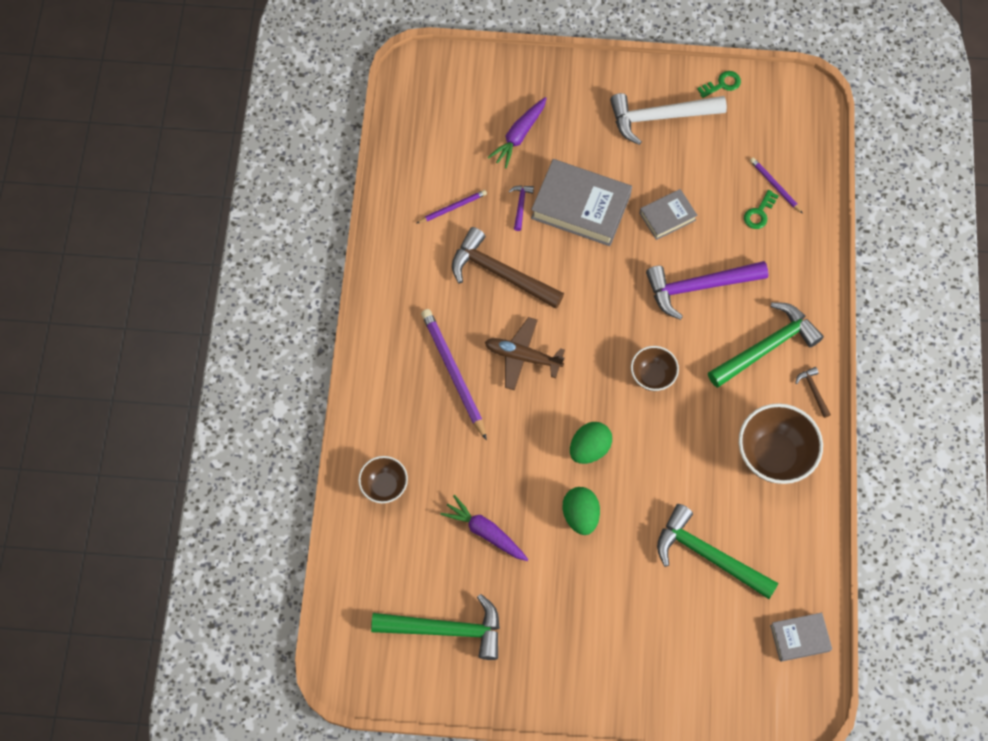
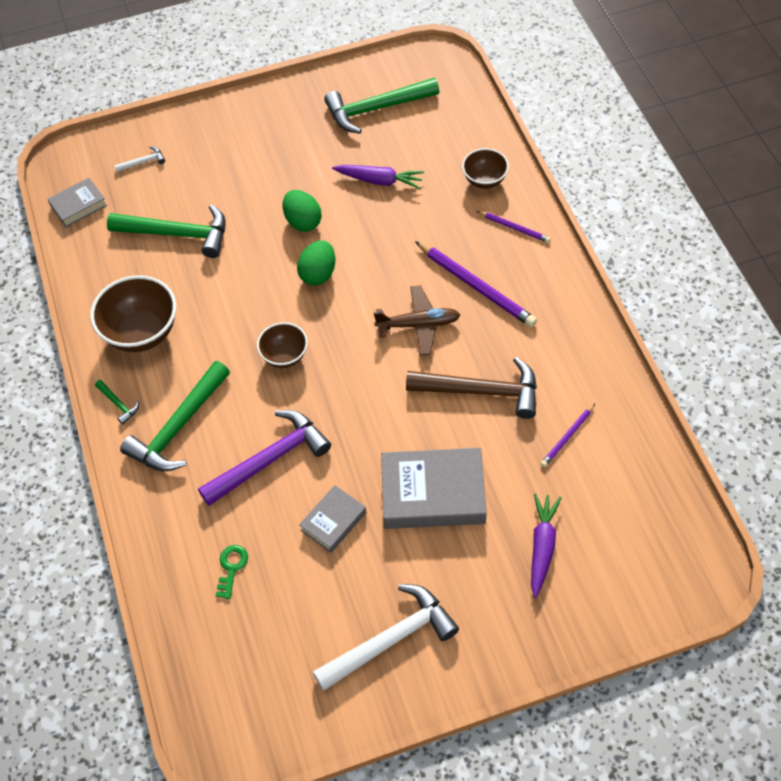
camera: 160 degrees right, 10 degrees down
(520, 205) = (498, 468): purple hammer -> none
(717, 668) = (143, 162): none -> white hammer
(722, 84) = (332, 719): green key -> none
(775, 186) = (223, 608): purple pencil -> purple pencil (514, 228)
(813, 391) = (118, 404): brown hammer -> green hammer

